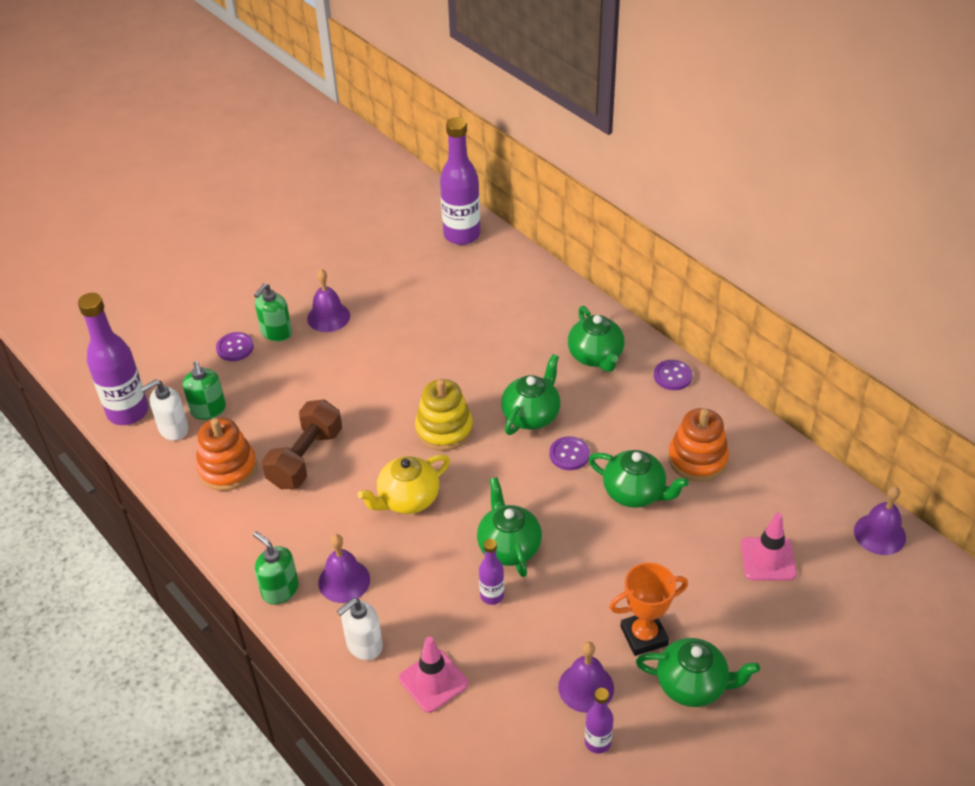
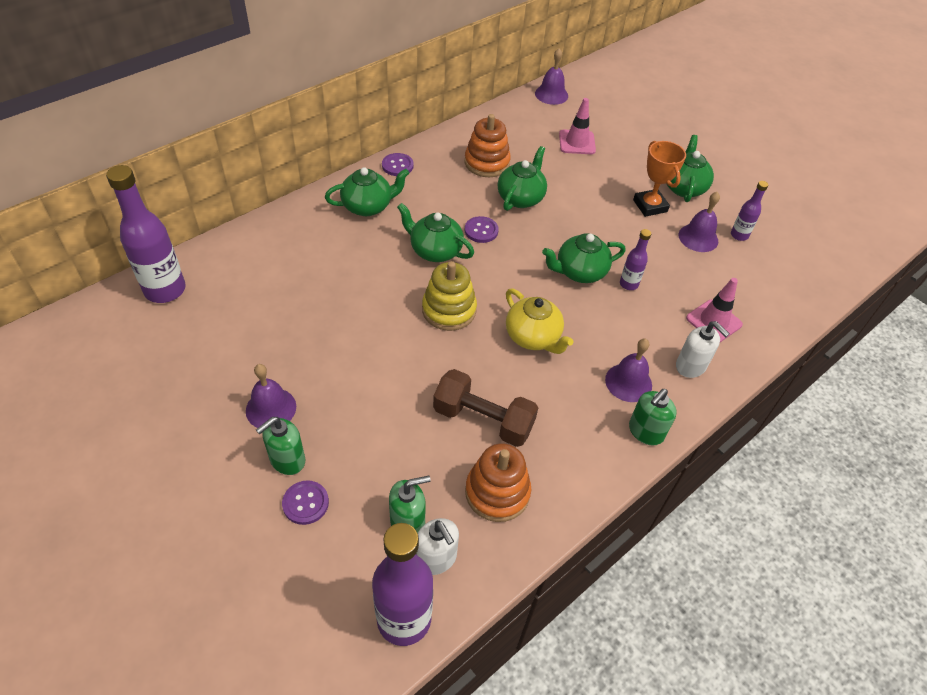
camera: 95 degrees left, 5 degrees up
(276, 333) = (287, 460): green soap dispenser -> green soap dispenser turned 105 degrees clockwise

